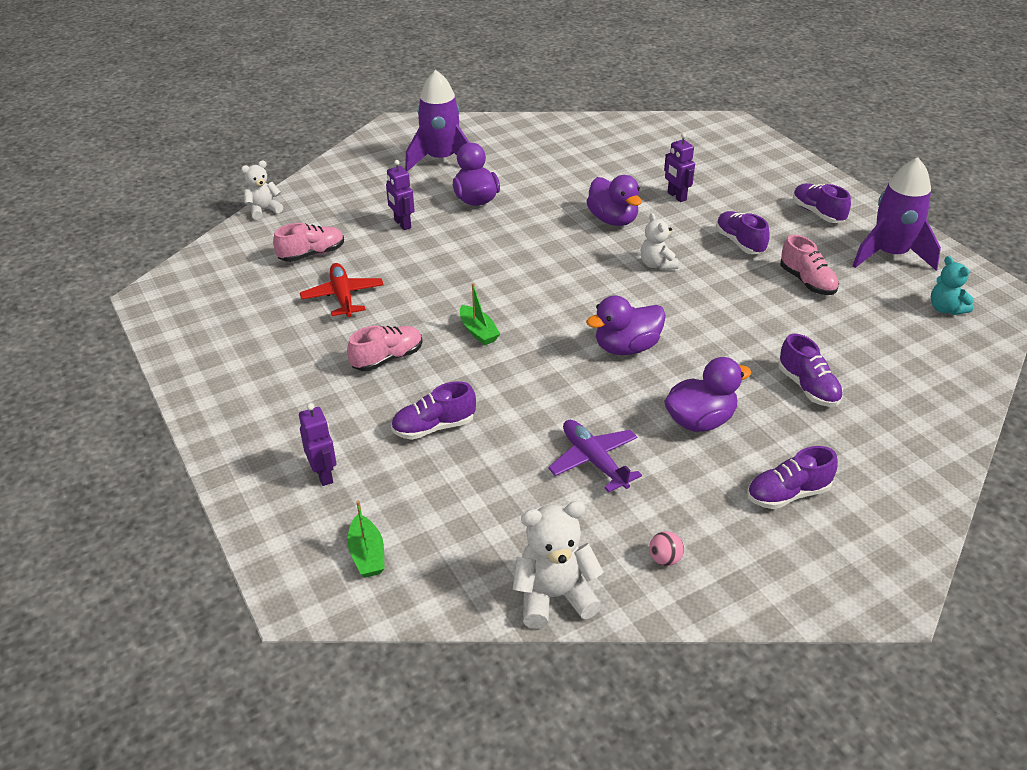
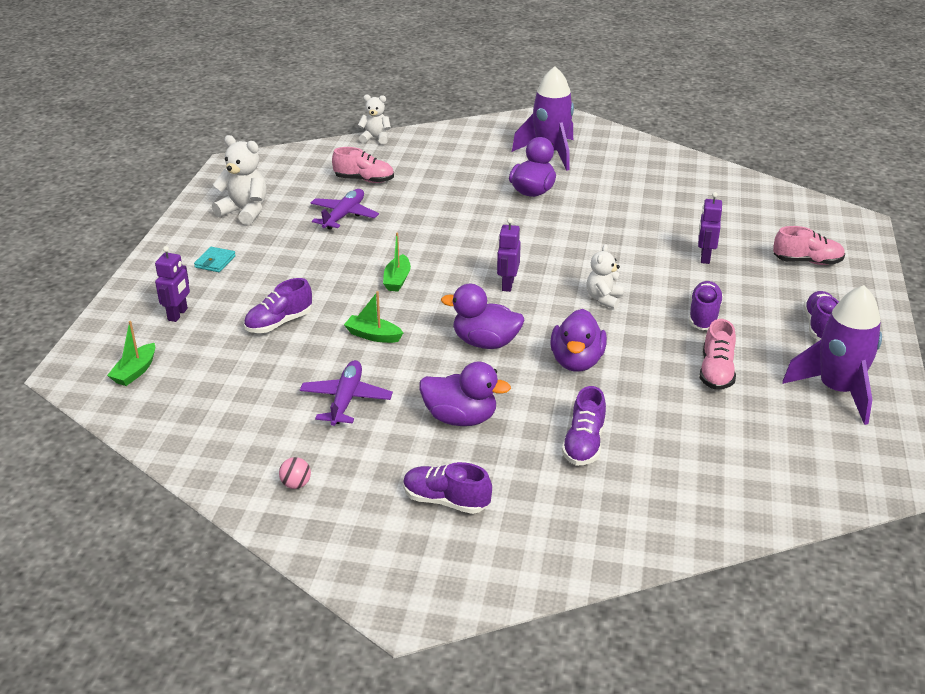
camera: 40 degrees right, 5 degrees down
(282, 403) = (215, 262): none -> turquoise wallet
(343, 296) = (344, 215): red plane -> purple plane
(387, 358) = (314, 267): pink shoe -> pink shoe (807, 261)
(402, 224) = (454, 186): purple robot -> purple robot (507, 285)
(434, 427) = (279, 323): purple shoe -> purple shoe turned 60 degrees counterclockwise
(532, 392) = (373, 335): none -> green boat
(554, 596) = (198, 460): white teddy bear -> white teddy bear (245, 212)
(613, 220) = (620, 251): purple duck -> purple duck (576, 362)
(945, 309) = (818, 457): turquoise teddy bear -> none

